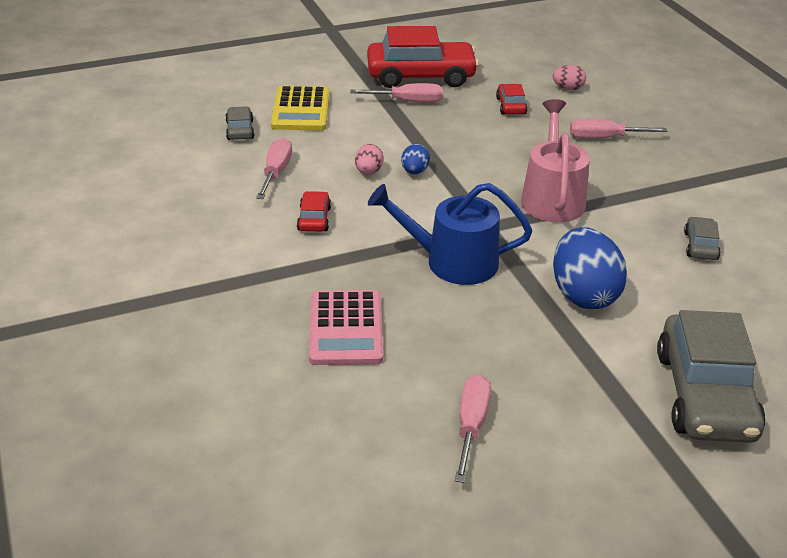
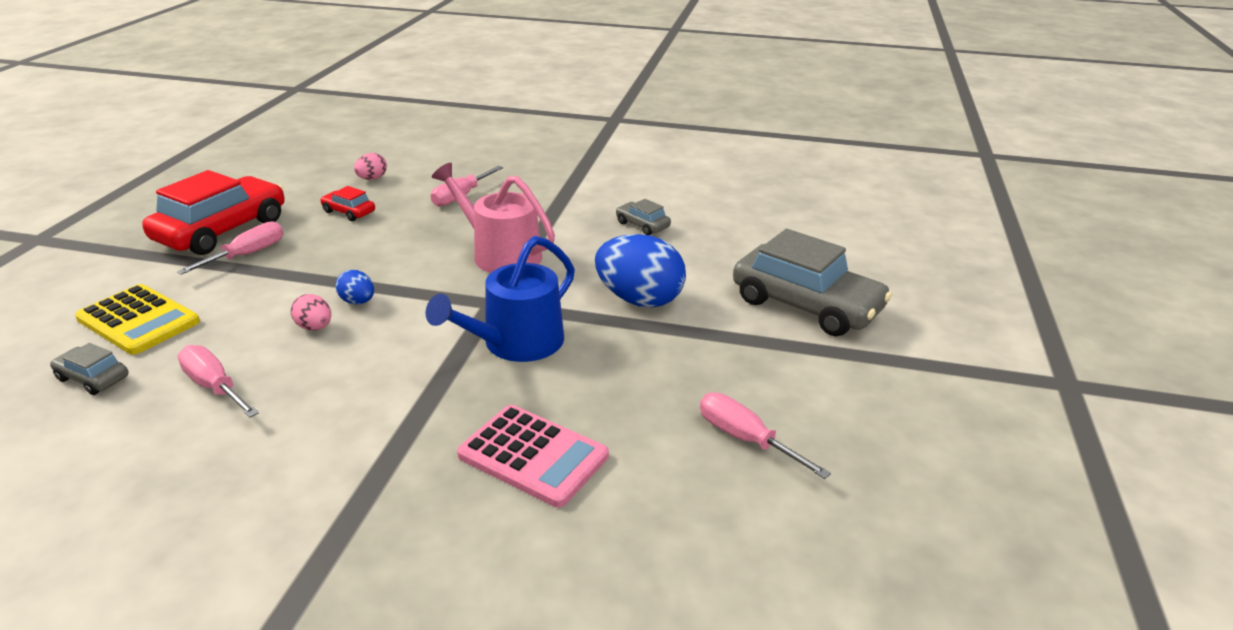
camera: 55 degrees left, 5 degrees down
(314, 219) = (334, 397): red car -> none

